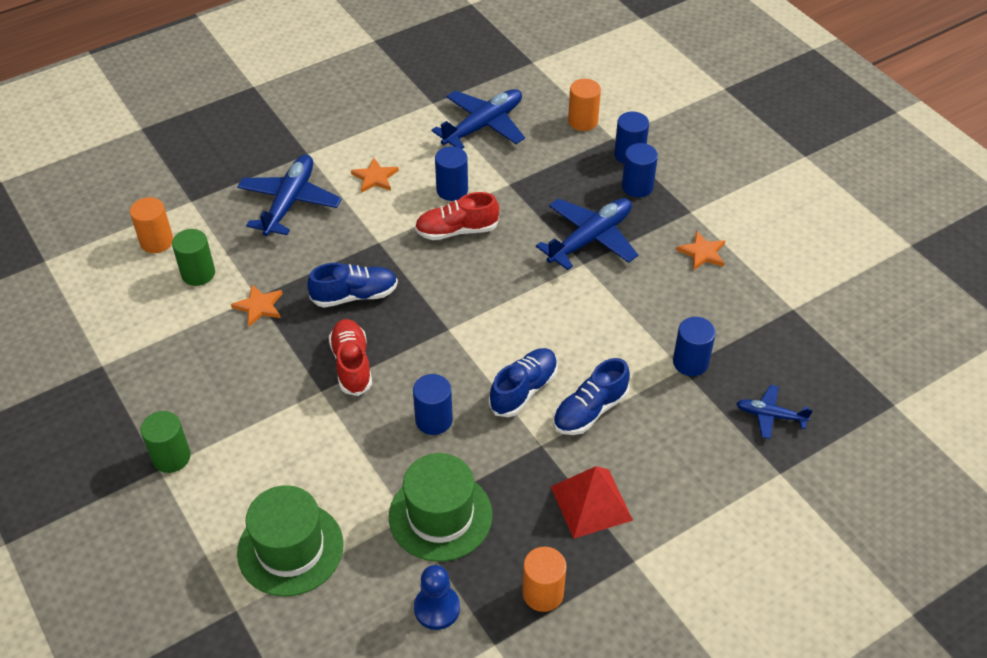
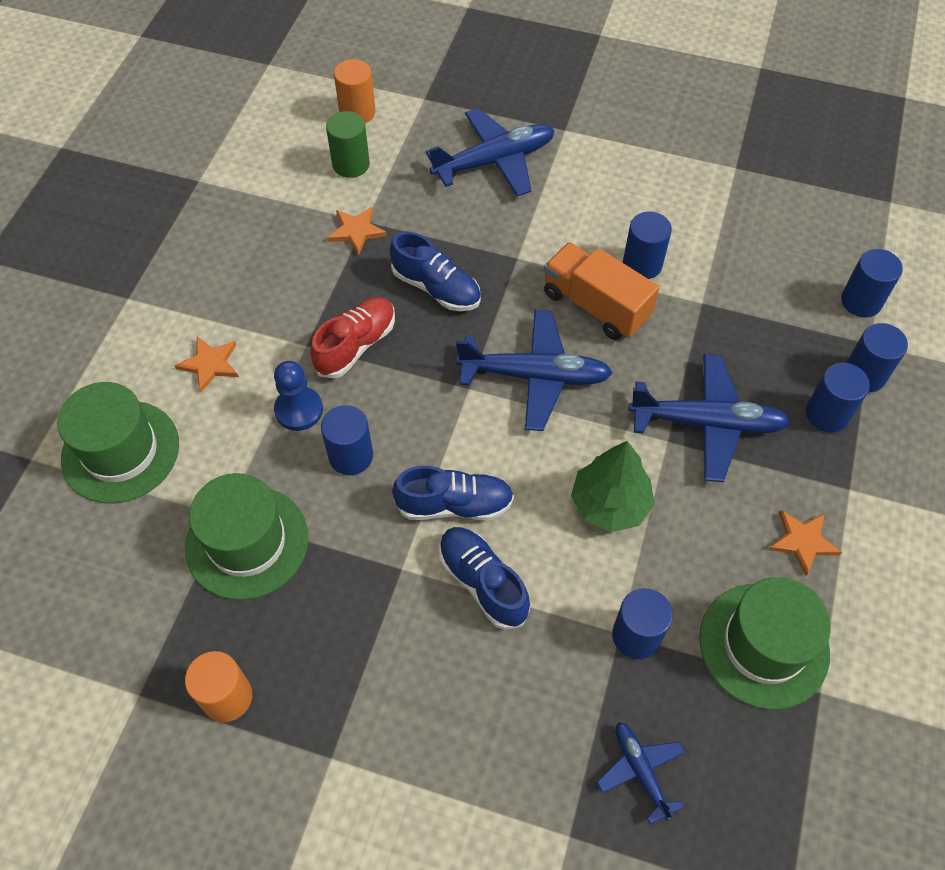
camera: 50 degrees right, 10 degrees up
(171, 457) = (146, 296): green cylinder -> none
(375, 177) = (591, 197): orange star -> orange star (210, 364)
(437, 608) = (143, 615): blue pawn -> blue pawn (299, 410)
(457, 231) = (595, 306): red shoe -> orange truck
(483, 126) = (754, 227): blue plane -> blue plane (535, 376)
(583, 121) = (861, 301): orange cylinder -> blue cylinder
(590, 410) = (483, 583): blue shoe -> blue shoe turned 45 degrees clockwise
(591, 503) = (369, 665): red pyramid -> none
(597, 317) = (610, 504): none -> green tree
(746, 312) = (763, 645): none -> green hat

